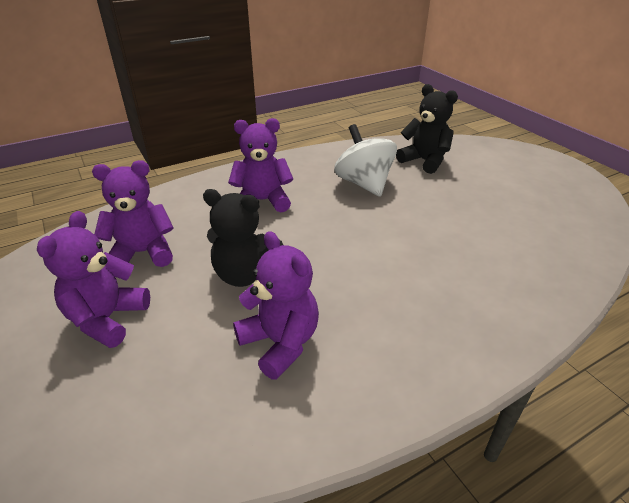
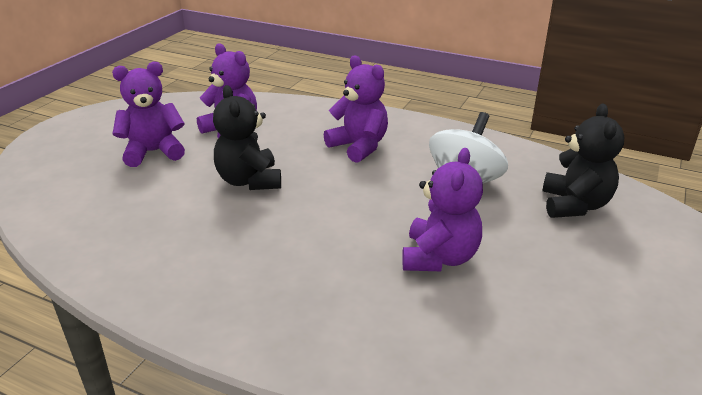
camera: 55 degrees right, 5 degrees down
(280, 343) = (185, 228): purple teddy bear -> purple teddy bear (439, 258)

